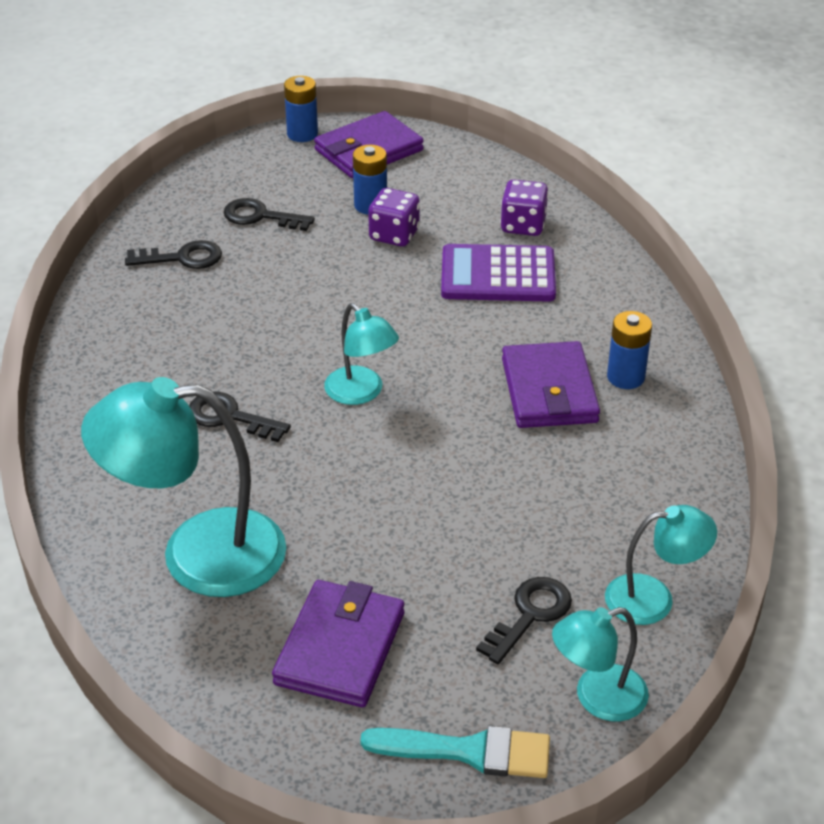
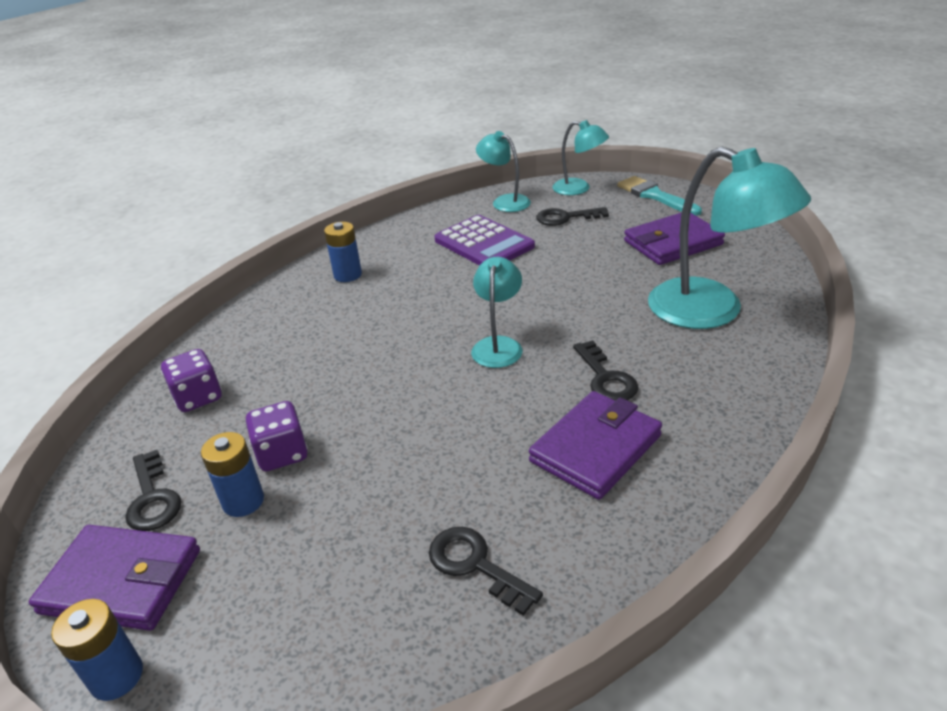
camera: 130 degrees left, 5 degrees down
(260, 216) = (340, 566): black key -> black key (152, 498)
(498, 275) = (287, 371): purple calculator -> purple calculator (484, 243)
(549, 390) = (395, 289): purple wallet -> purple wallet (595, 448)

